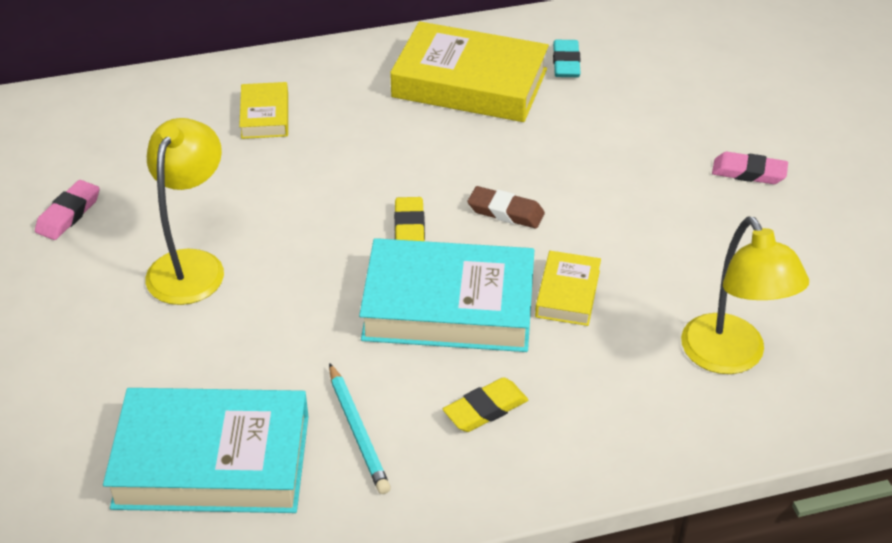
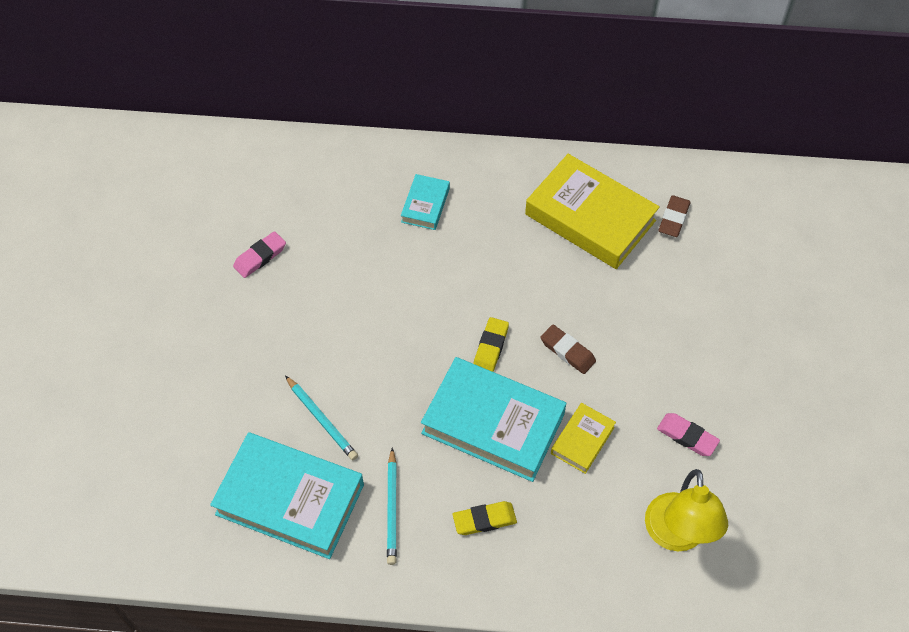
camera: 20 degrees right, 15 degrees up
(191, 265) = (329, 329): yellow lamp -> none
(221, 362) = (321, 420): none -> turquoise pencil
(265, 116) = (425, 205): yellow book -> turquoise book
(566, 63) = (673, 218): turquoise eraser -> brown eraser
(749, 172) = (769, 372): pink eraser -> pink eraser (687, 436)

